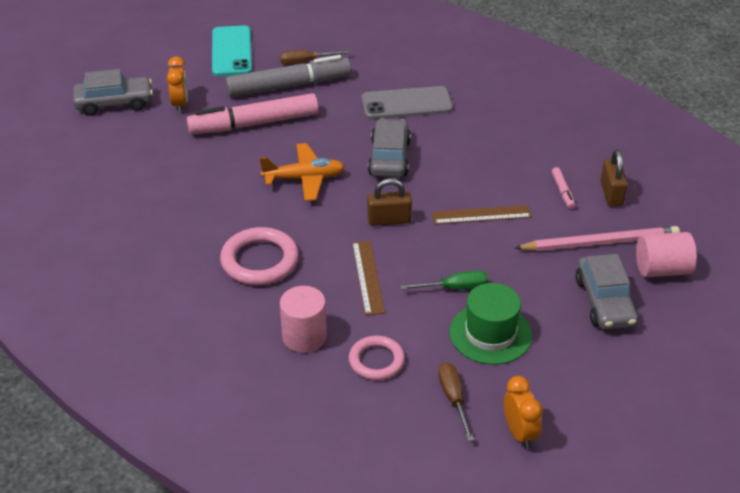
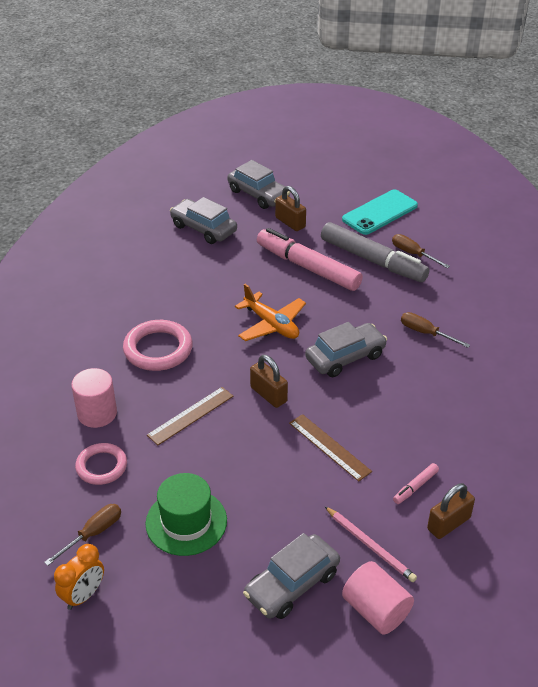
camera: 55 degrees right, 0 degrees up
(120, 158) = (203, 228): none -> grey car
(180, 104) = (290, 222): orange clock -> brown padlock
(406, 104) = (426, 333): grey phone -> brown screwdriver
(454, 288) = (222, 473): green screwdriver -> none
(600, 243) = (370, 546): pink pencil -> pink pencil, size x0.66

